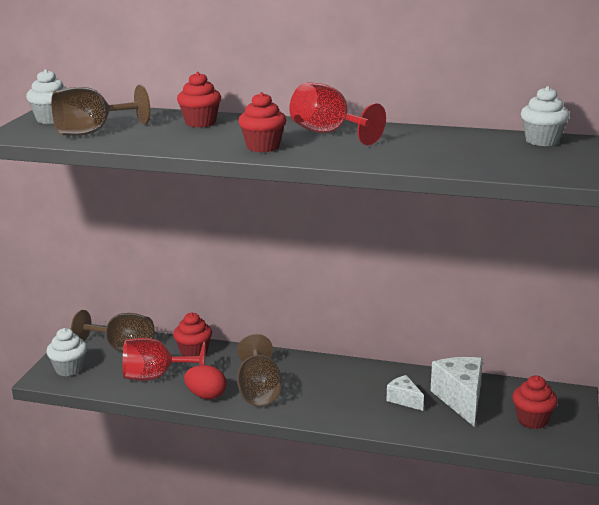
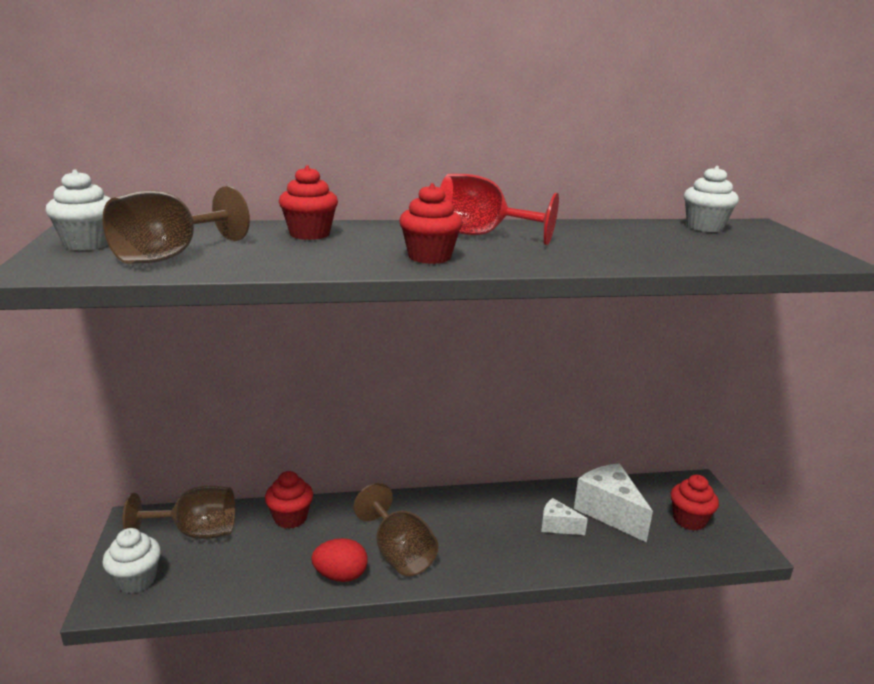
camera: 25 degrees left, 0 degrees up
(156, 376) = (261, 563): red goblet -> none

